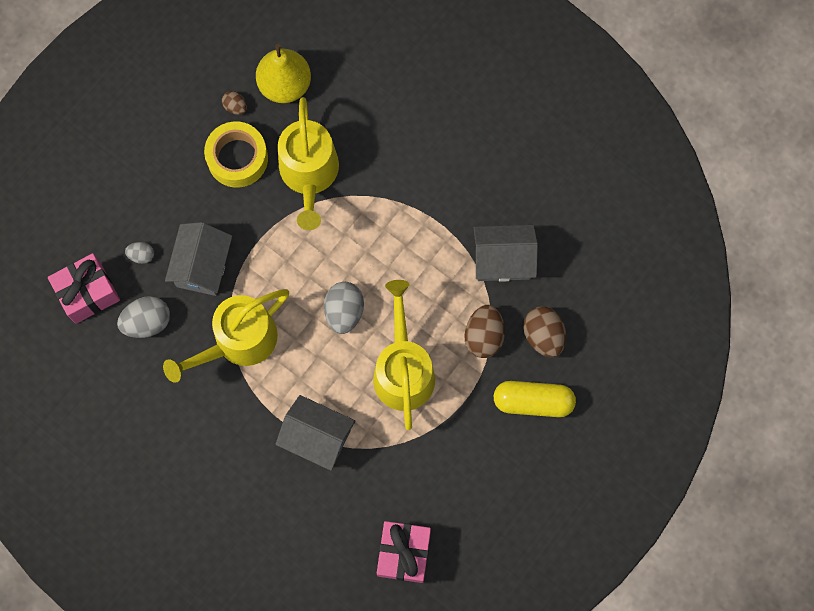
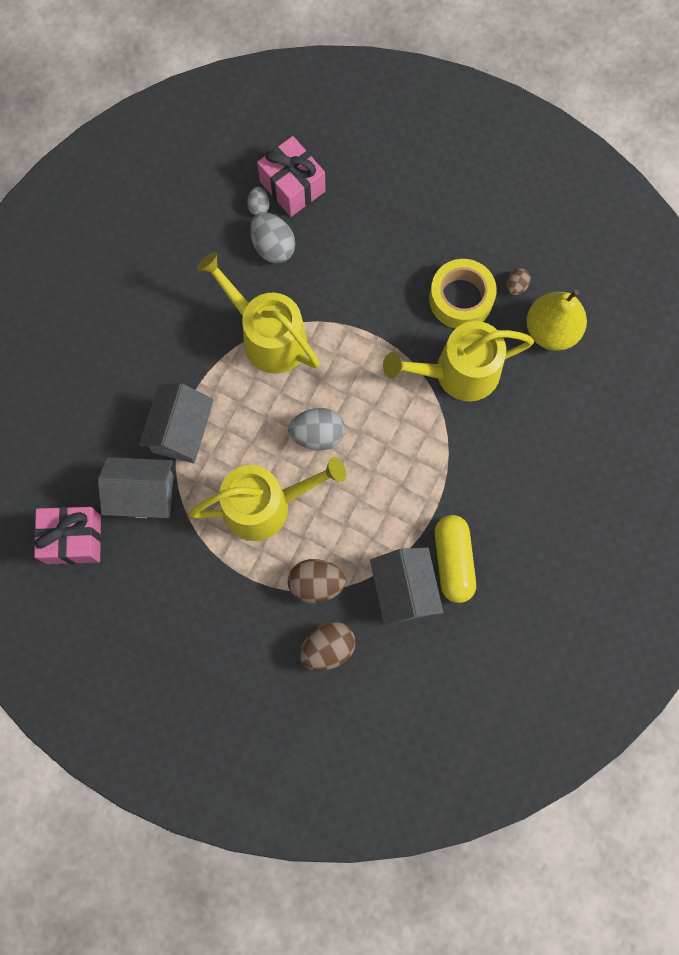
camera: 80 degrees right, 0 degrees up
(141, 255) = (340, 227): grey egg -> grey egg (259, 207)
(203, 266) = (340, 287): grey house -> grey house (143, 495)
(533, 401) = (253, 648): yellow capsule -> yellow capsule (453, 561)

